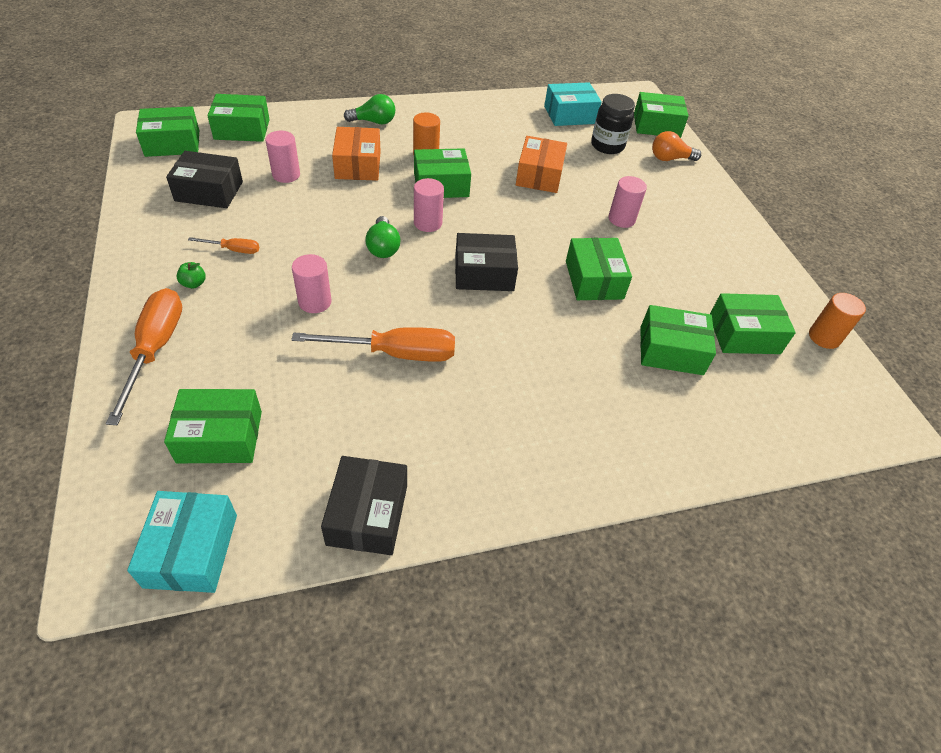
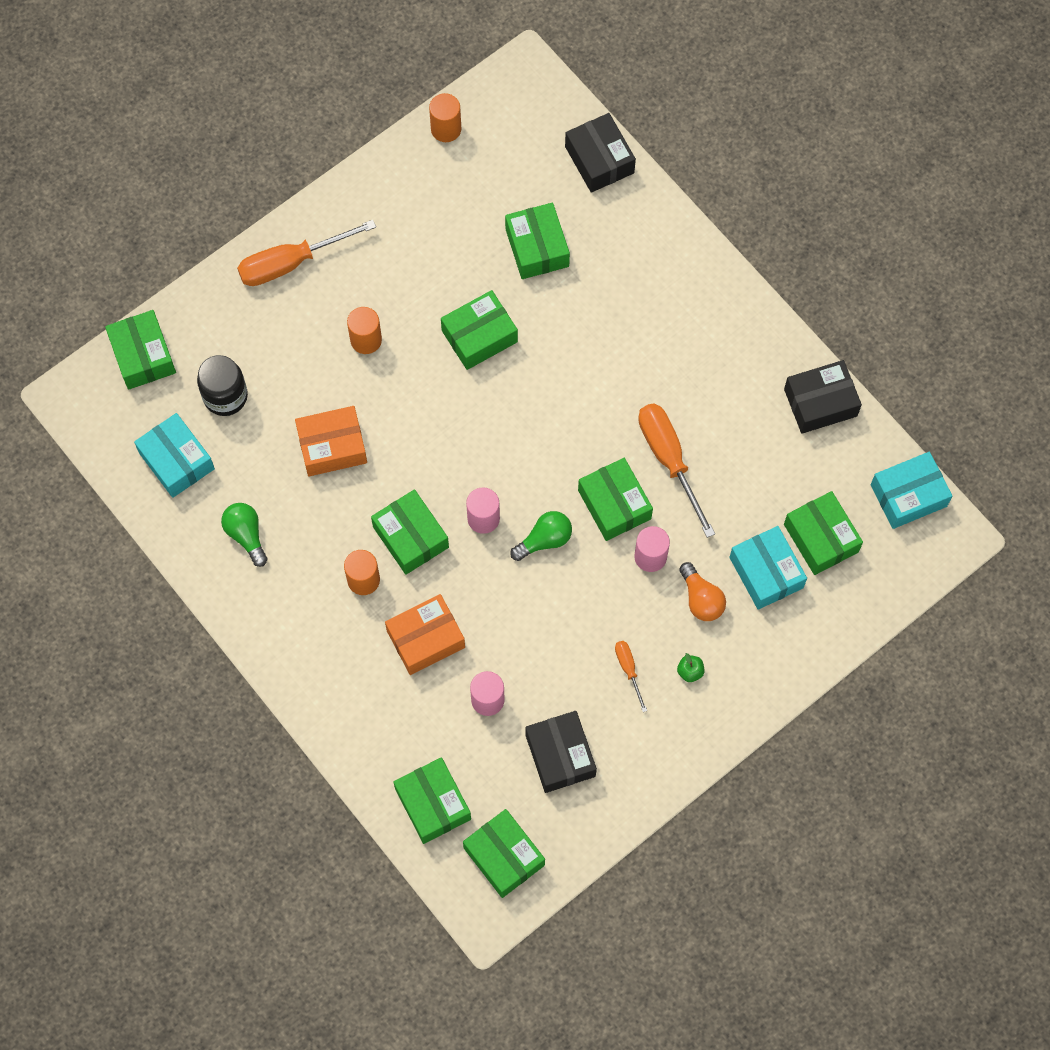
camera: 110 degrees left, 20 degrees up
(155, 349) = (775, 645): orange screwdriver -> orange screwdriver (291, 263)
(227, 375) = (766, 572): none -> turquoise box
(374, 122) = (329, 671): green light bulb -> green light bulb (246, 535)
(484, 273) = (528, 434): black box -> black box (599, 160)
(621, 219) = (366, 340): pink cylinder -> orange cylinder
(670, 159) = (214, 322): orange light bulb -> orange light bulb (701, 599)
(744, 334) = (481, 194): green box -> green box (614, 504)

